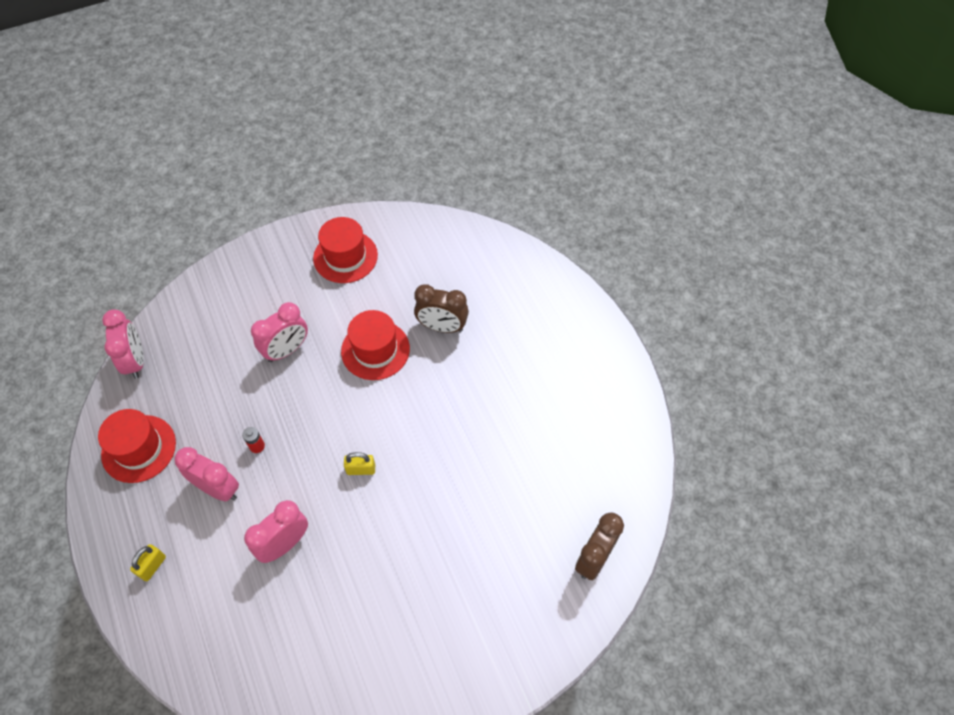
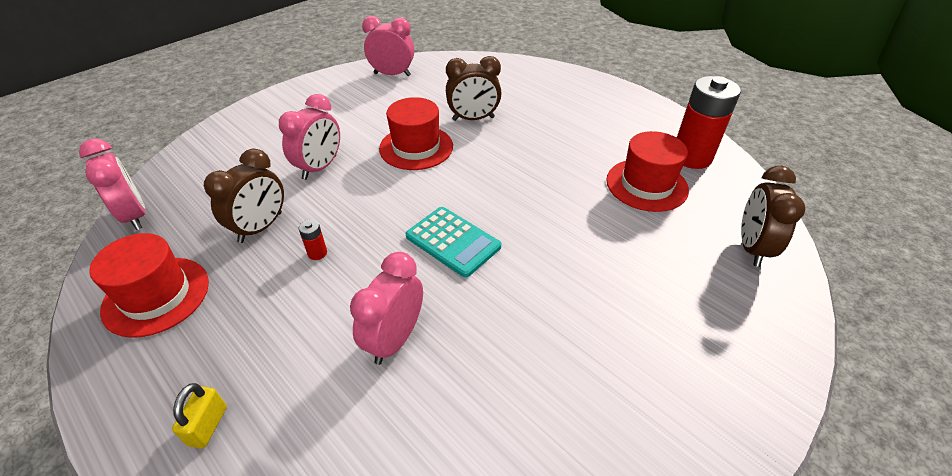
camera: 20 degrees left, 15 degrees down
(218, 488) = (280, 307): pink clock -> pink clock (392, 74)
(223, 405) = (261, 227): none -> brown clock
(345, 257) = (352, 94): red hat -> red hat (646, 185)
(361, 469) = (453, 241): yellow padlock -> turquoise calculator
(615, 442) = (691, 157): none -> red battery

